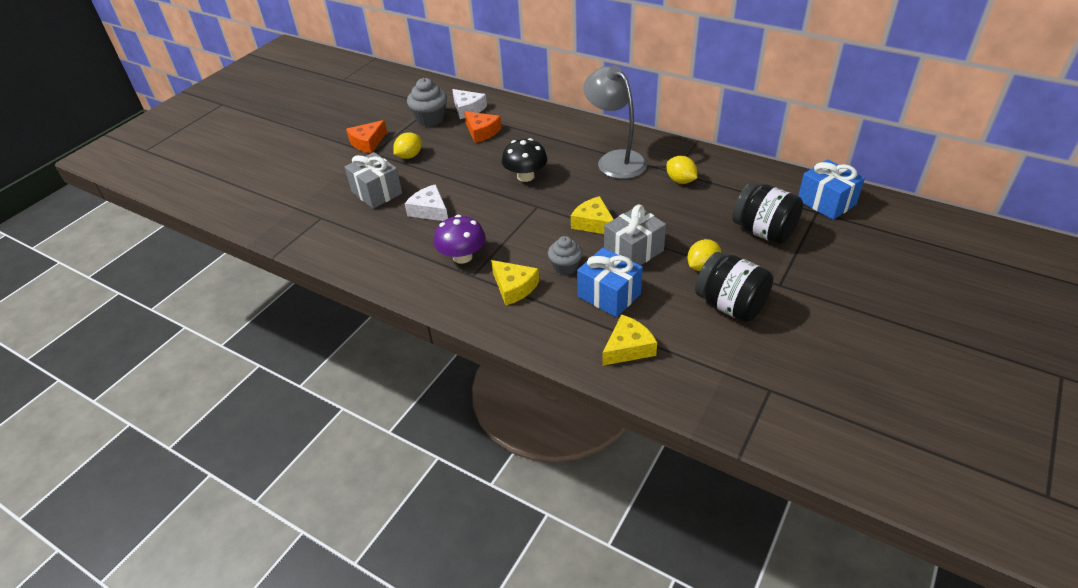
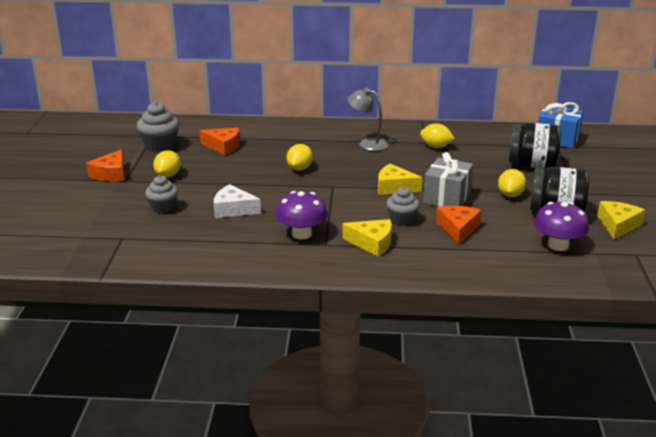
camera: 30 degrees left, 15 degrees down
(376, 192) = (163, 208): grey gift -> grey cupcake
(468, 109) = (191, 133): white cheese -> none
(525, 176) = (299, 169): black mushroom -> yellow lemon
(609, 295) = (457, 229): blue gift -> orange cheese
(615, 160) = (367, 144): grey lamp -> grey lamp, size x0.62
(628, 348) = (508, 257): yellow cheese -> yellow cheese (618, 225)
(693, 349) = (558, 245): none -> purple mushroom

